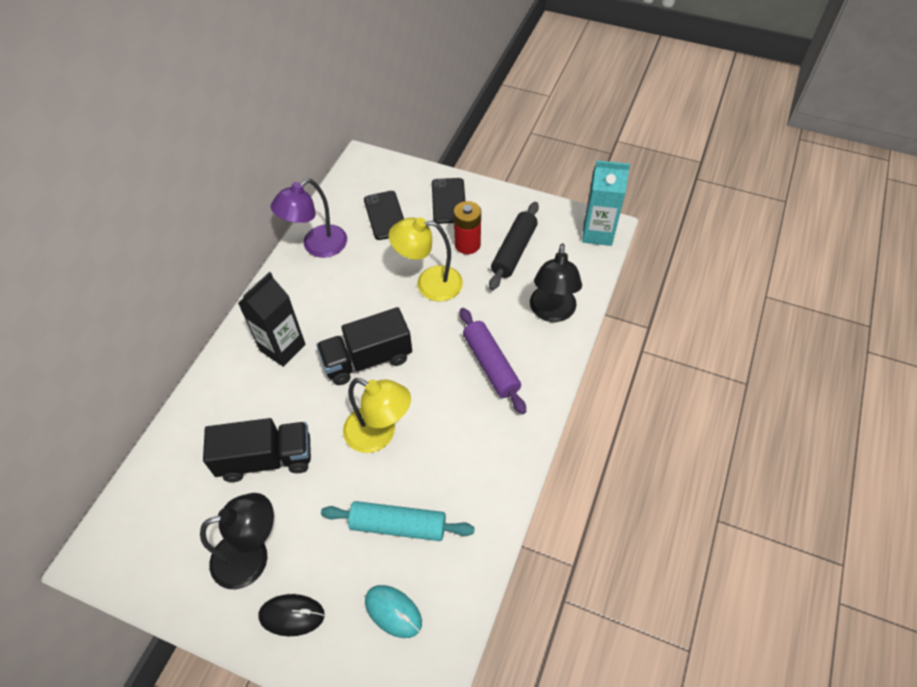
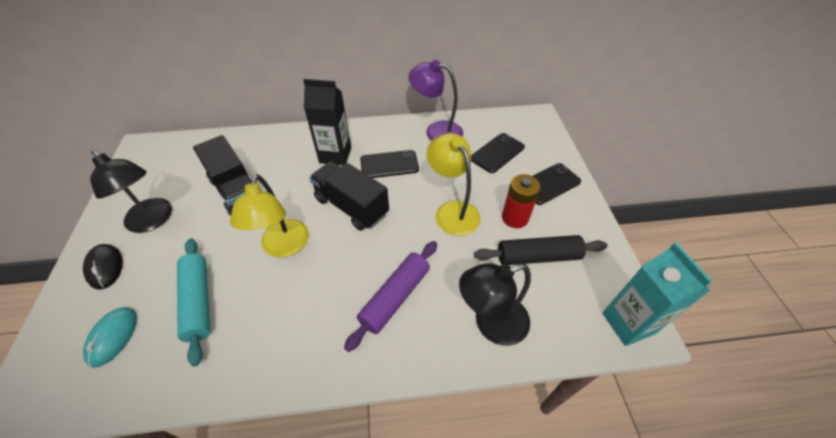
camera: 60 degrees right, 5 degrees down
(334, 306) = (389, 164): none -> black phone

